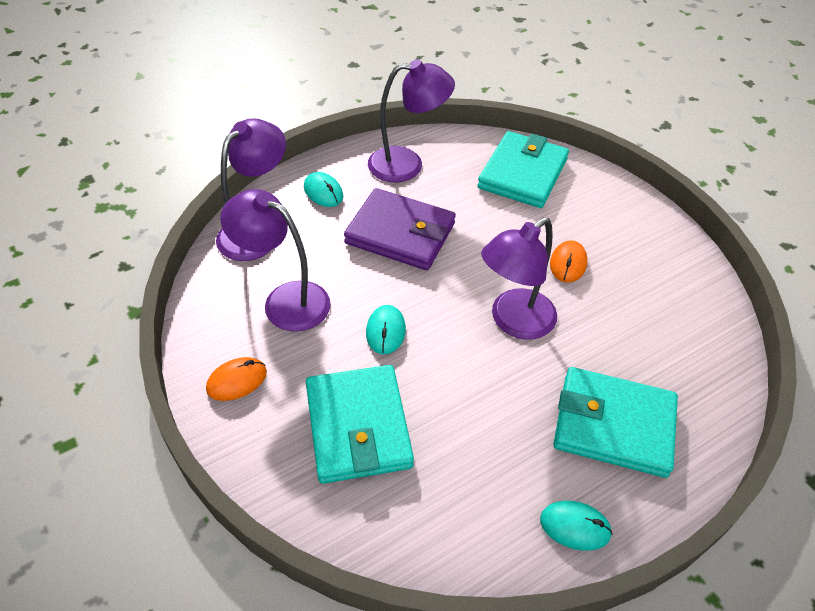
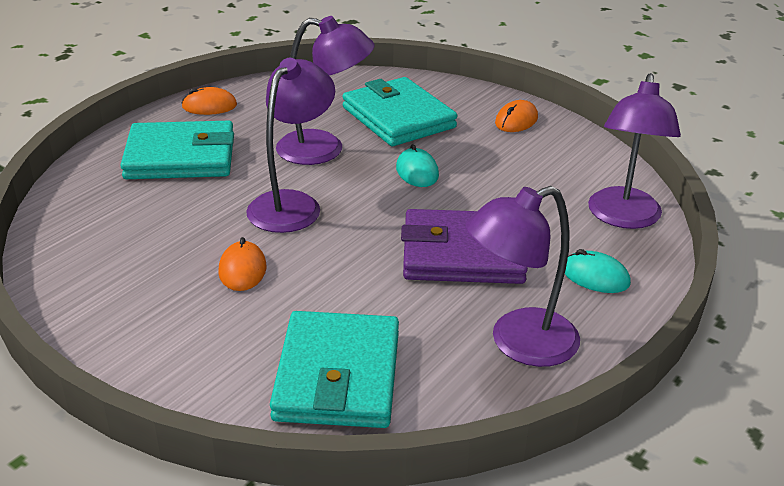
camera: 160 degrees right, 15 degrees down
(285, 300) = (531, 172): purple lamp -> purple lamp (324, 149)
(575, 526) = (209, 106): turquoise mouse -> orange mouse

